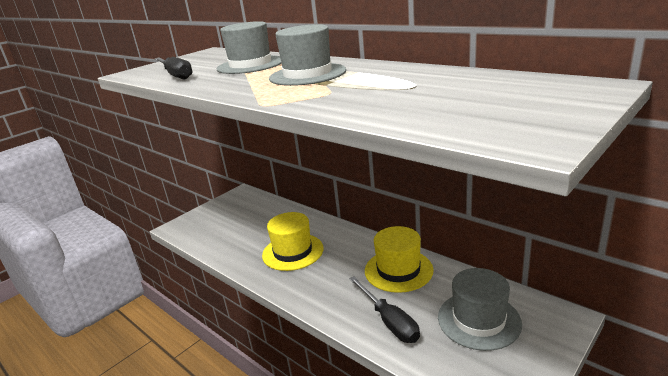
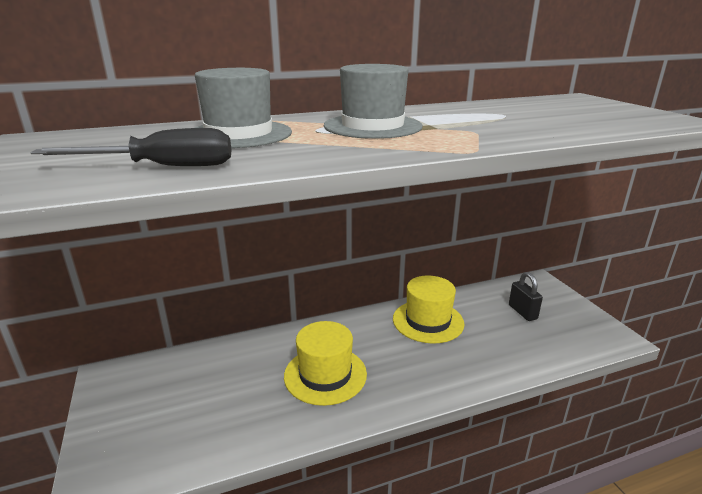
camera: 65 degrees left, 0 degrees up
(389, 321) = (498, 353): black screwdriver -> none
(479, 320) = (522, 312): grey hat -> black padlock

